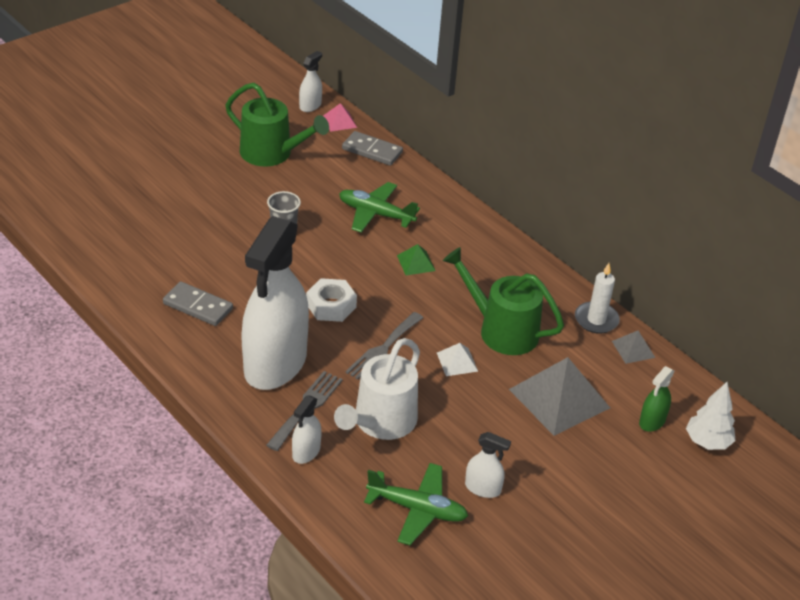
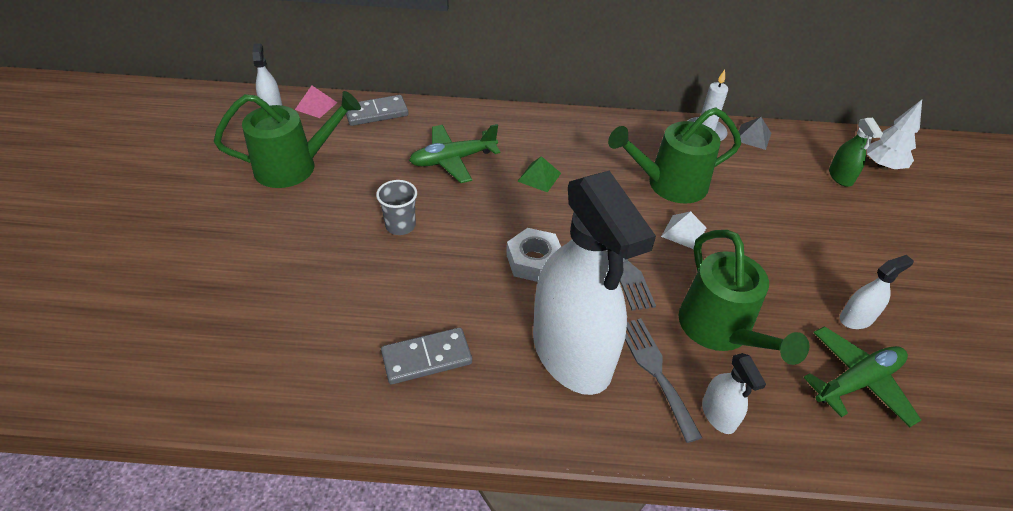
camera: 45 degrees left, 5 degrees up
(381, 422) = (720, 330): white watering can -> green watering can
(559, 398) = (777, 205): grey pyramid -> none

